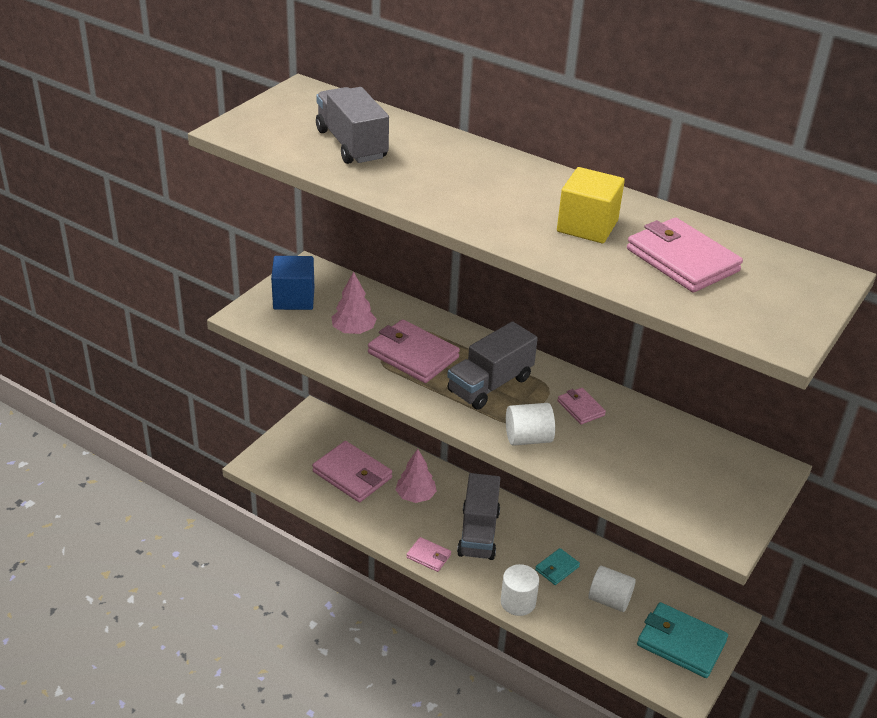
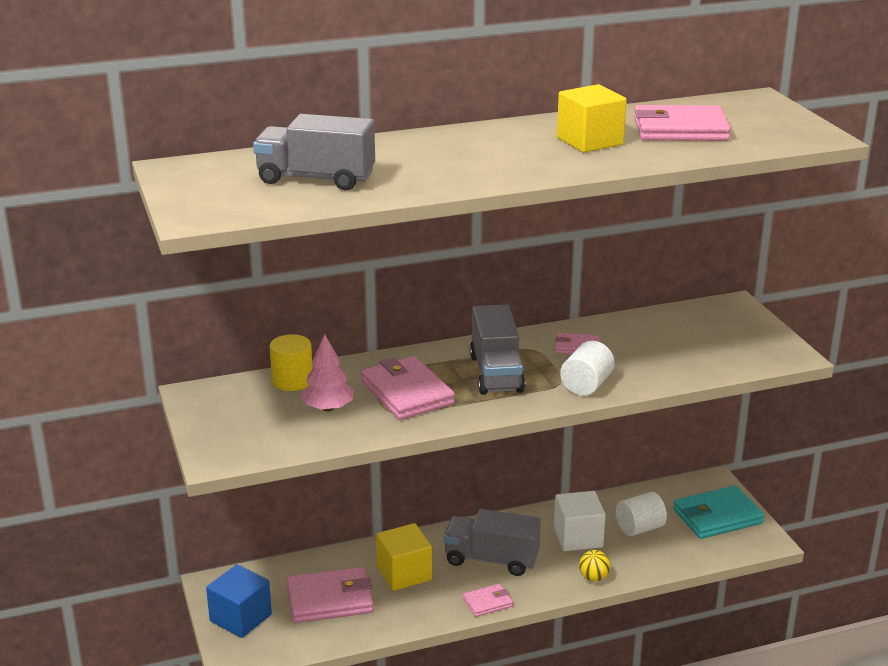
camera: 50 degrees left, 10 degrees down
(294, 298) = (230, 420): blue cube -> blue cube (240, 618)
(370, 299) = (292, 381): none -> yellow cylinder
(413, 355) = (407, 393): pink wallet -> pink wallet turned 75 degrees clockwise
(415, 496) = (404, 573): pink tree -> yellow cube
(478, 533) = (491, 559): grey truck -> grey truck turned 150 degrees clockwise
(518, 602) = (593, 578): white cylinder -> yellow ball
(557, 568) = (578, 537): turquoise wallet -> white cube

